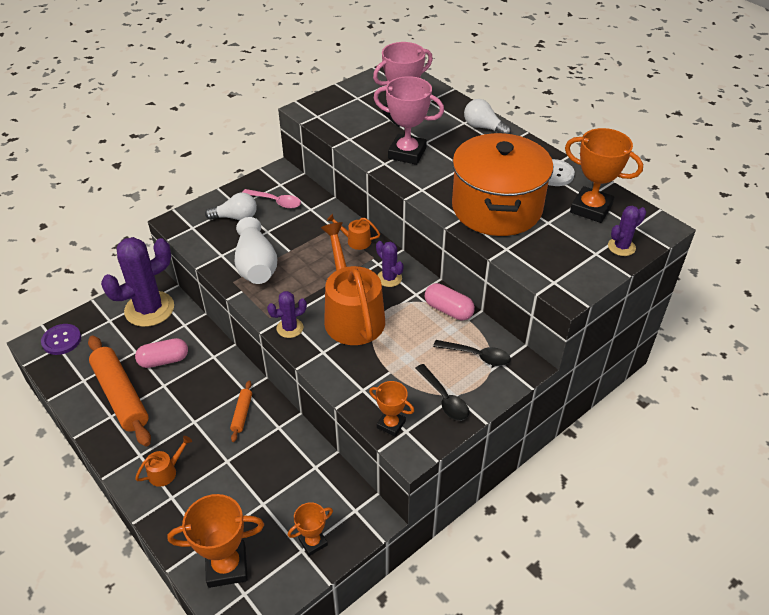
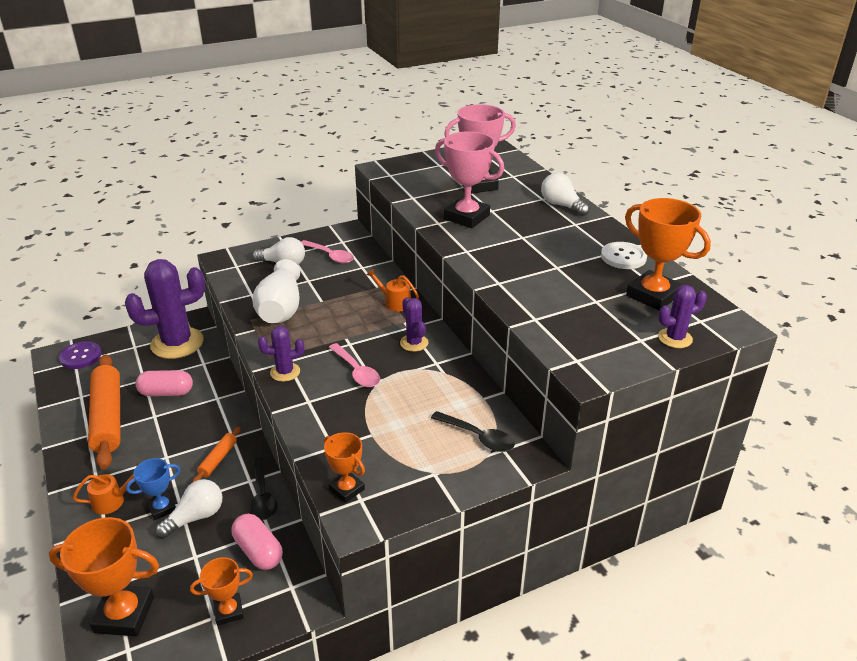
camera: 15 degrees right, 10 degrees down
(213, 468) = (162, 508): none -> blue trophy
(247, 469) = (196, 517): none -> white light bulb
(352, 315) = (356, 371): orange watering can -> pink spoon
(444, 399) = (420, 474): black spoon -> black spoon (262, 496)
(448, 310) = (465, 385): pink capsule -> pink capsule (258, 551)
(496, 208) = (542, 279): orange pot -> none

